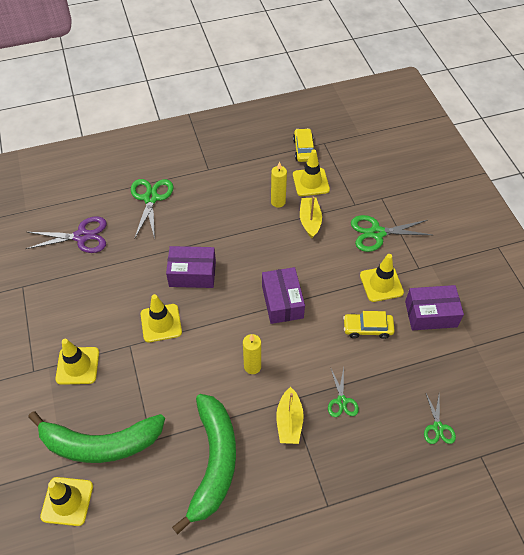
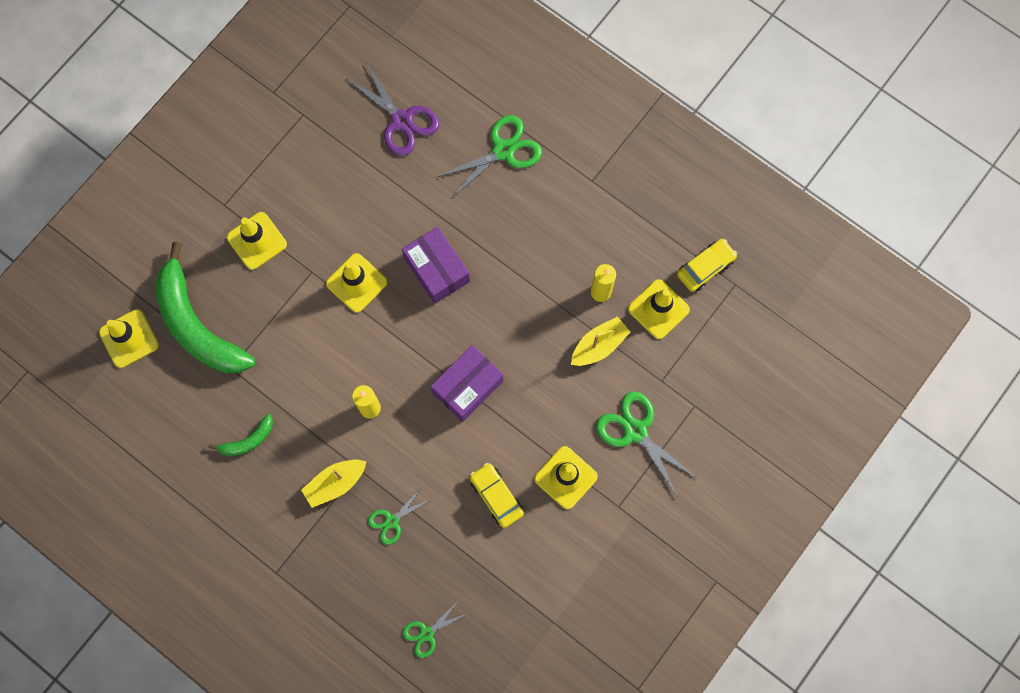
camera: 55 degrees right, 20 degrees up
(214, 462) = (248, 440): green banana -> green banana, size x0.44
(430, 314) = (562, 553): purple box -> none

